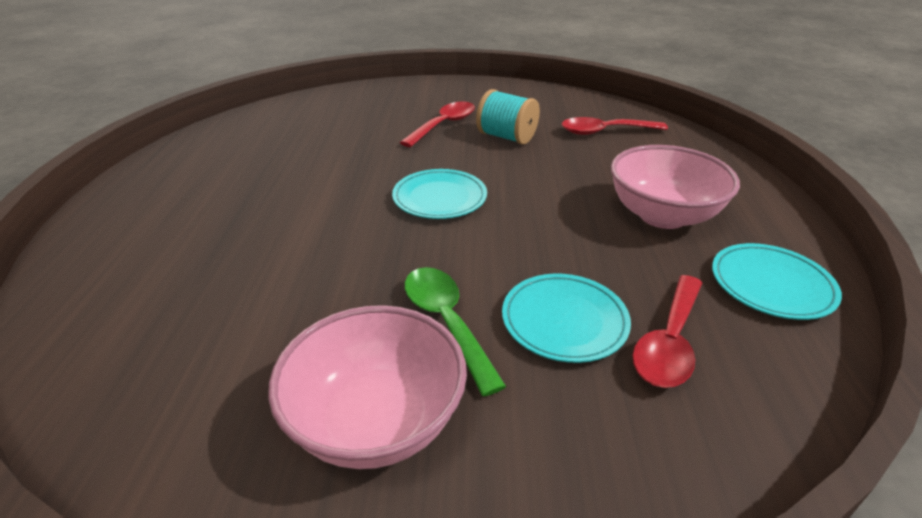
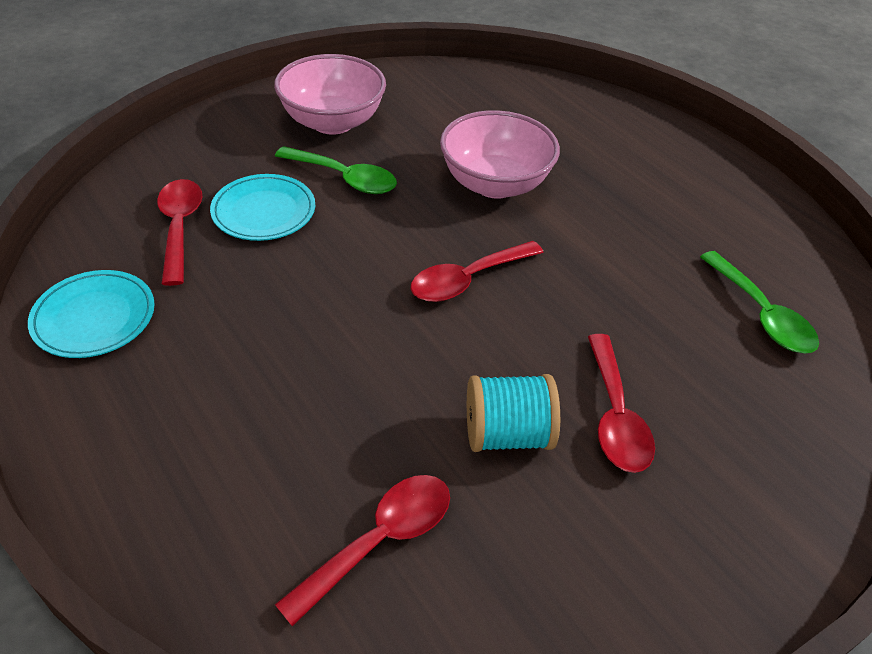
camera: 140 degrees right, 10 degrees up
(301, 126) = (761, 314): none -> green spoon
(439, 198) = (467, 280): turquoise plate -> red spoon
(662, 215) = (222, 367): pink bowl -> pink bowl (495, 184)

